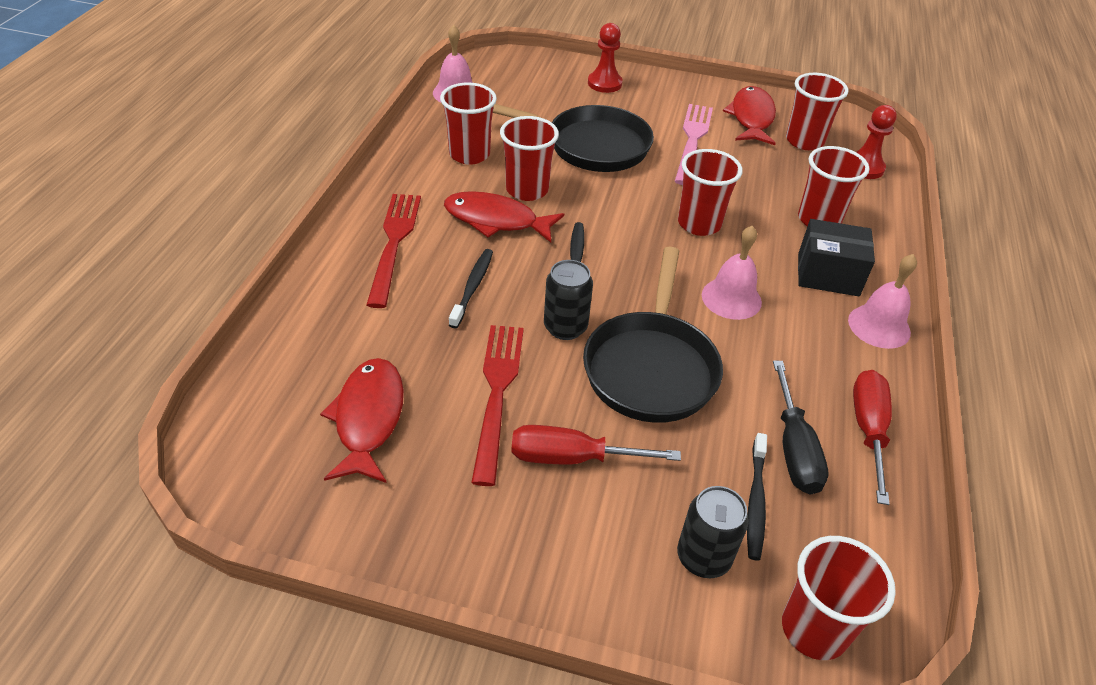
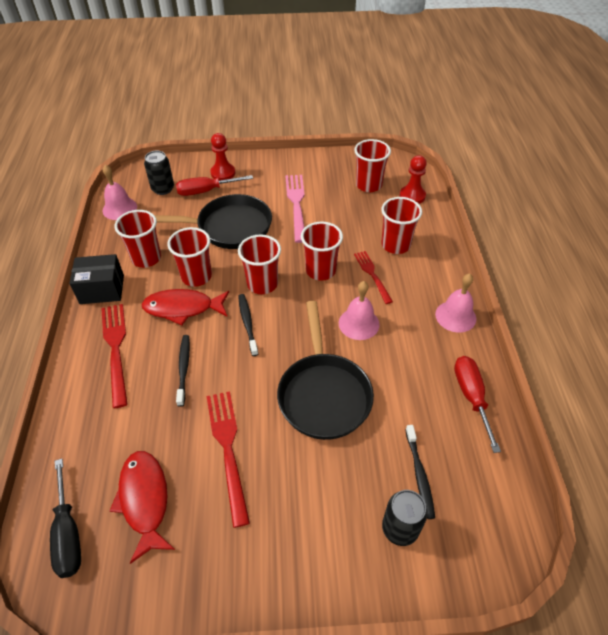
camera: 15 degrees left, 5 degrees up
(565, 327) = (257, 381): black can -> black can (163, 189)
(572, 458) = (294, 483): red screwdriver -> red screwdriver (206, 191)
(751, 118) = (329, 175): red fish -> none
(771, 246) = (372, 274): none -> red fork
(794, 448) = (431, 426): black screwdriver -> black screwdriver (68, 533)
(814, 629) = (481, 556): red cup -> red cup (262, 284)
(828, 274) = (413, 286): black box -> black box (102, 289)

